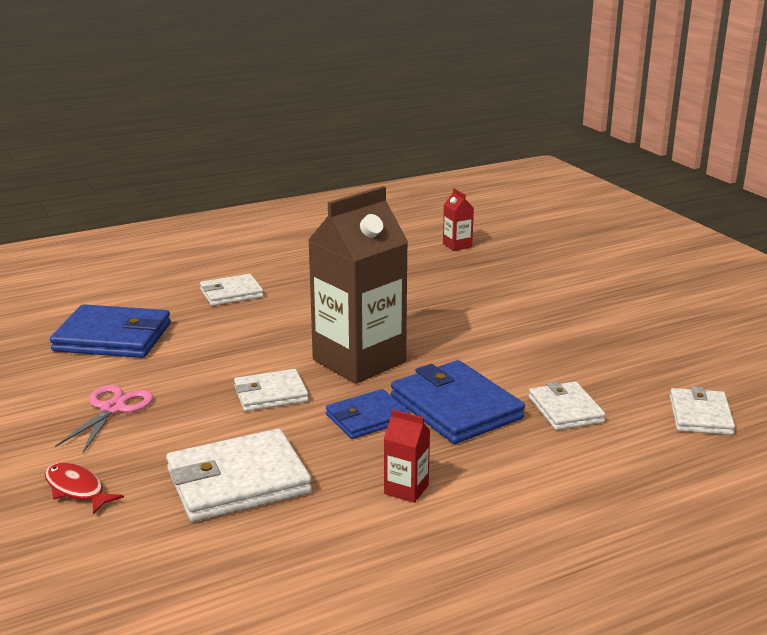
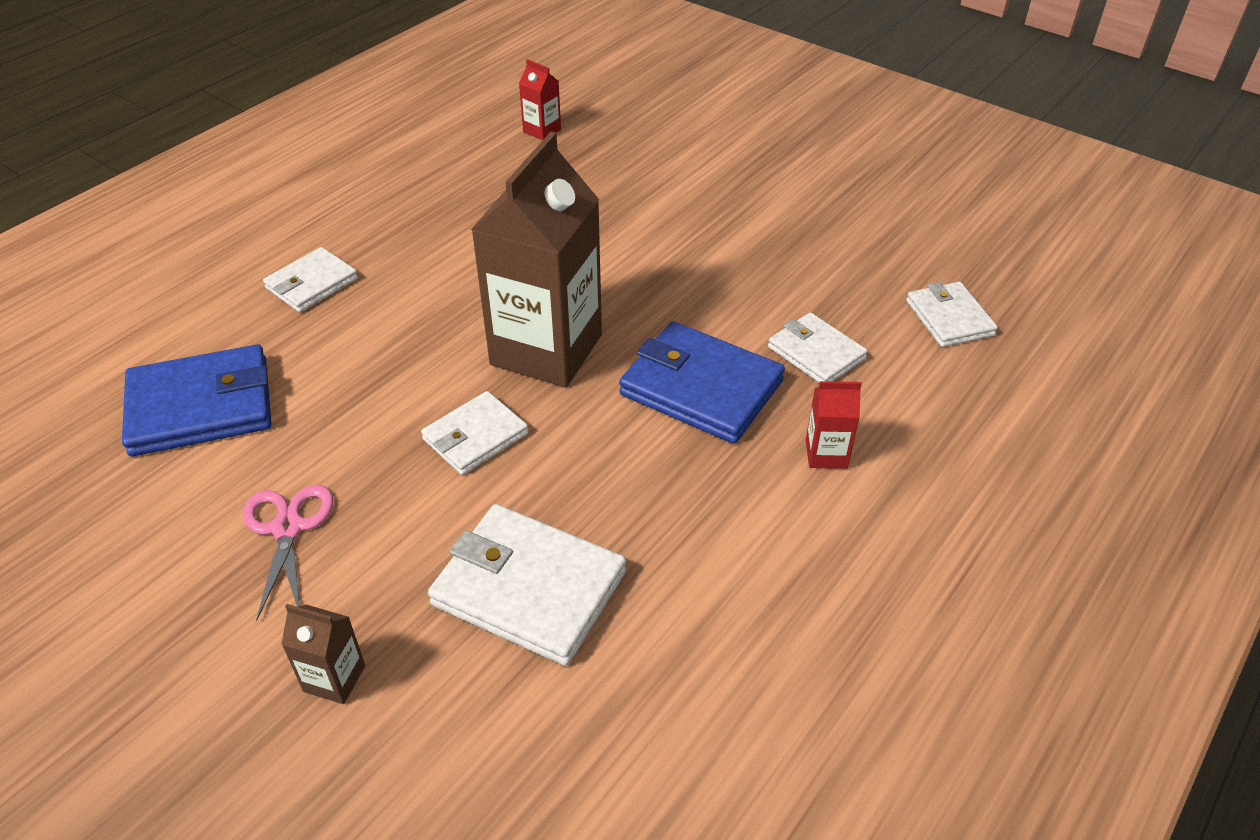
camera: 25 degrees left, 20 degrees up
(77, 489) = (334, 678): red fish -> brown carton
(238, 481) = (529, 588): white wallet -> white wallet turned 75 degrees clockwise
(367, 418) = (614, 436): blue wallet -> none
(406, 489) = (726, 529): red carton -> red carton (826, 454)

